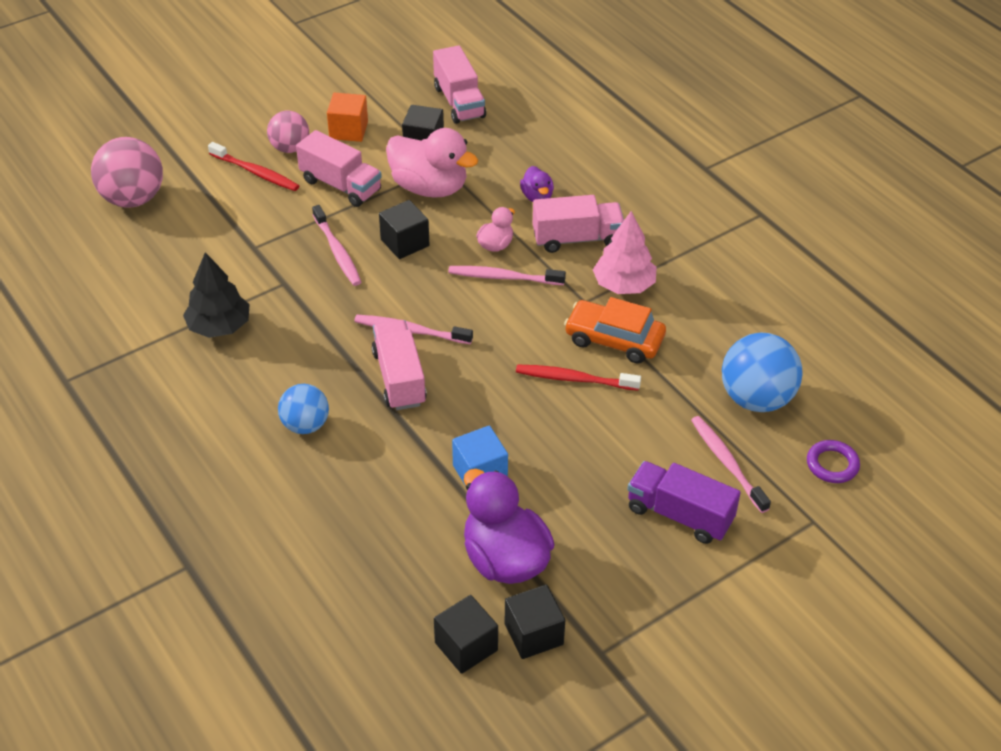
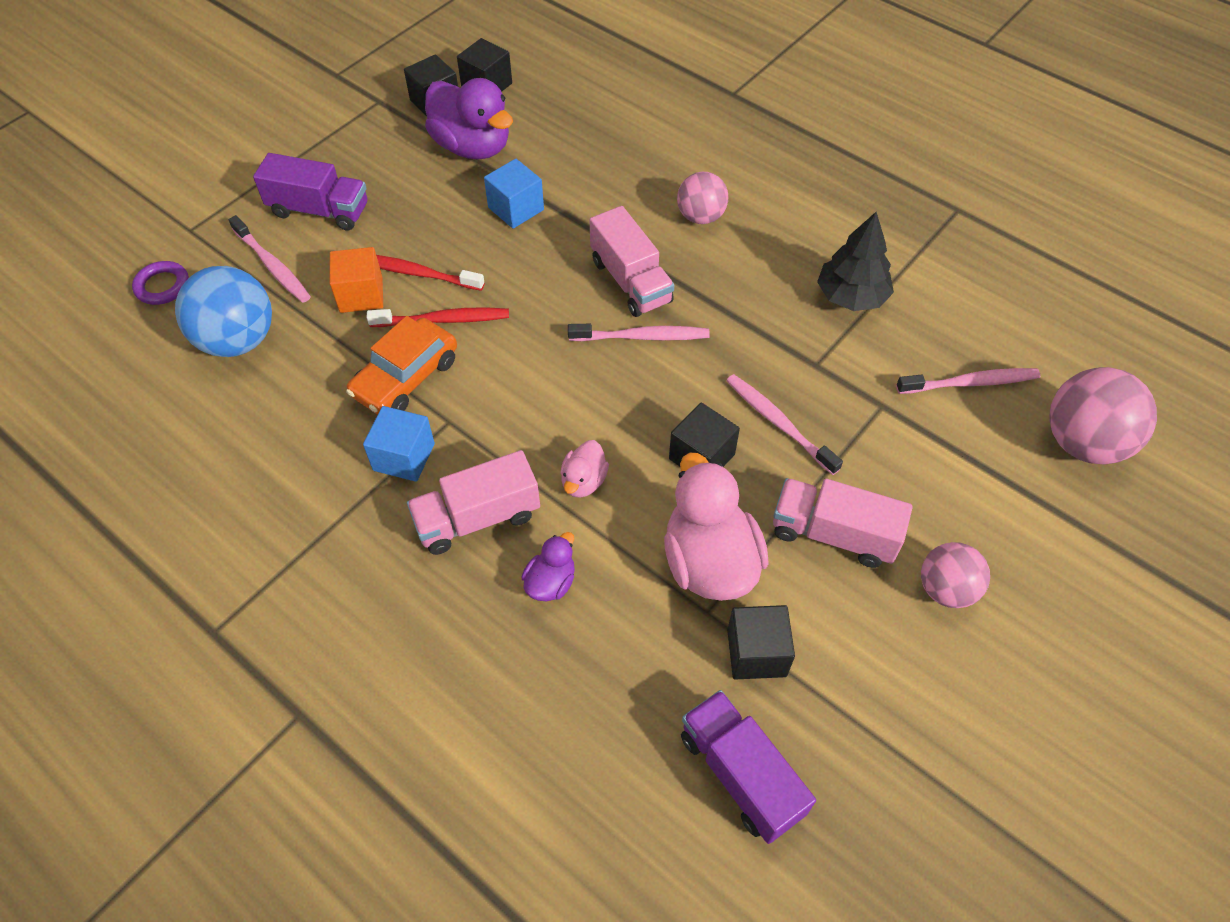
camera: 165 degrees right, 10 degrees up
(256, 172) = (962, 528): red toothbrush -> red toothbrush (417, 273)
(305, 425) = (700, 217): blue ball -> pink ball
(348, 130) = (883, 652): orange cube -> orange cube (361, 295)
(429, 187) = (709, 561): pink duck -> pink duck turned 60 degrees clockwise
(459, 102) = (740, 774): pink truck -> purple truck
(503, 277) = (558, 433): pink toothbrush -> pink toothbrush (970, 383)
(537, 197) = (551, 582): purple duck -> purple duck turned 60 degrees clockwise
(614, 339) = (405, 377): orange car -> orange car turned 120 degrees clockwise
(623, 285) = (404, 457): pink tree -> blue cube

